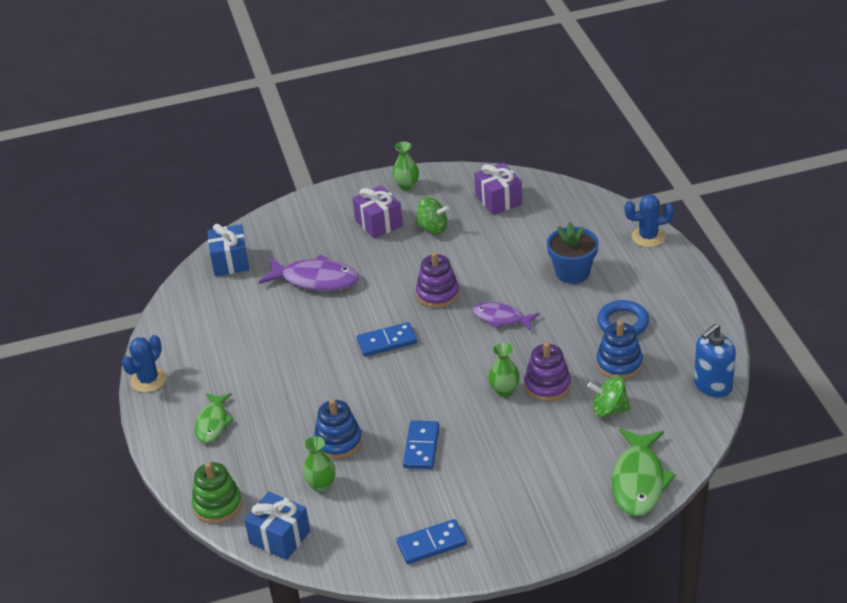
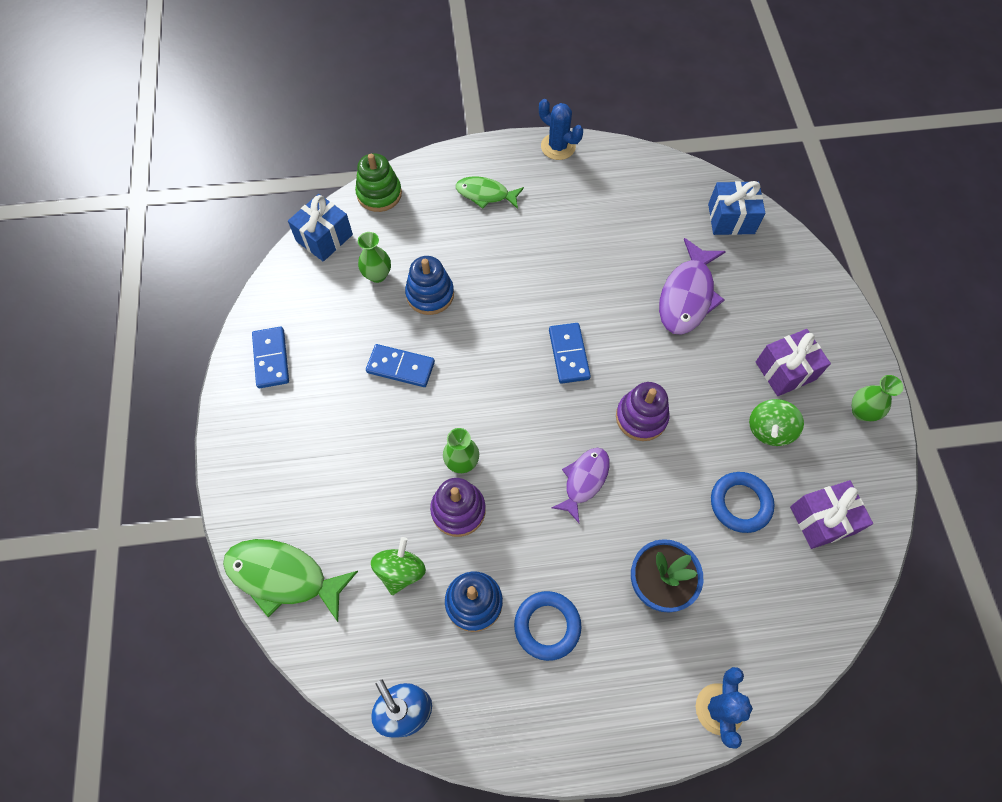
camera: 95 degrees right, 25 degrees up
(497, 238) = (740, 503): none -> blue ring

